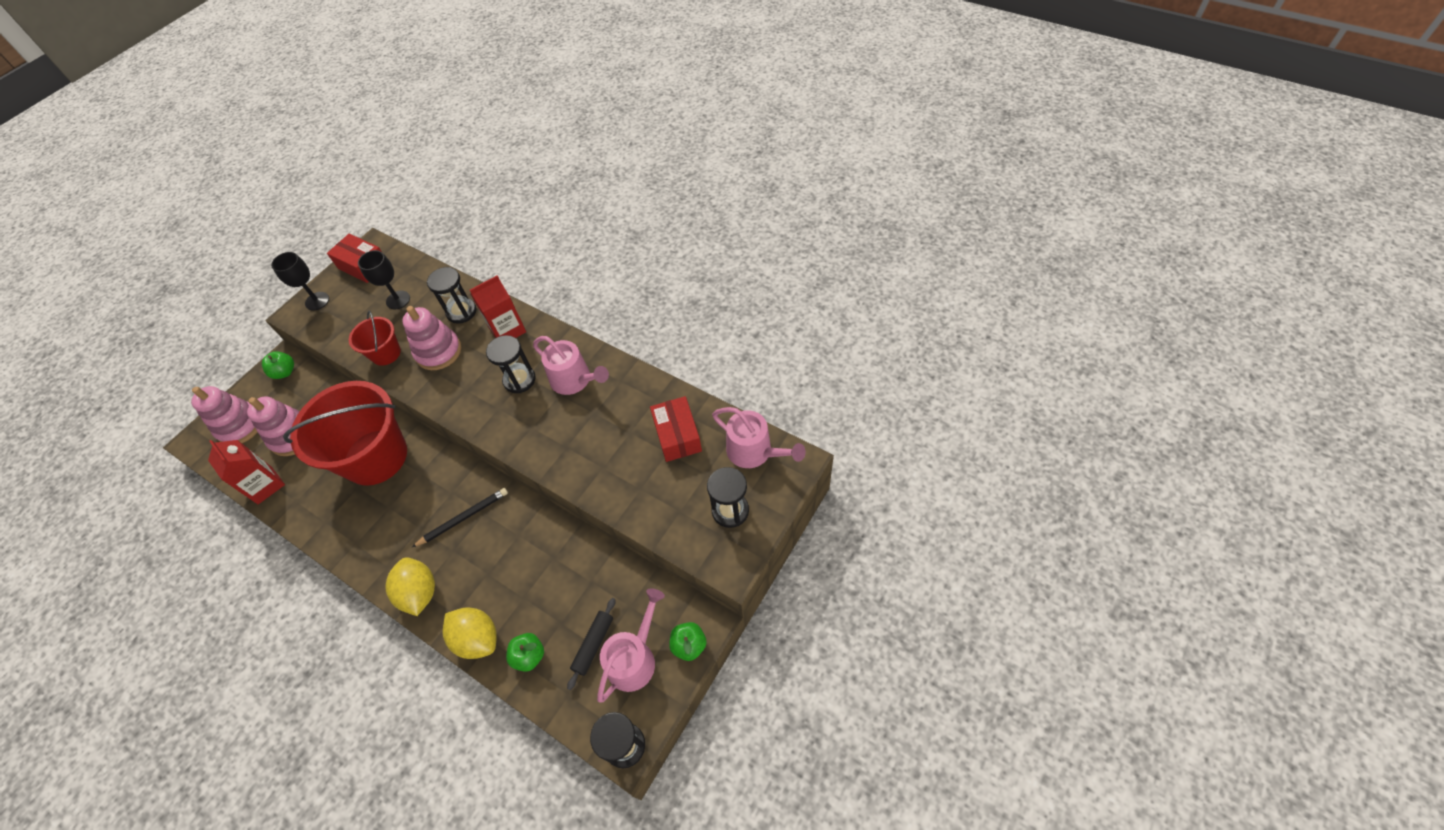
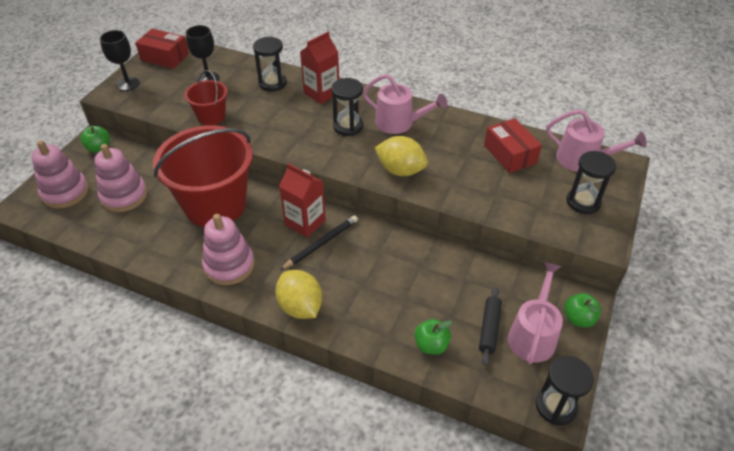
camera: 15 degrees left, 10 degrees down
(265, 485) = (107, 237): red carton -> red carton (305, 222)
(438, 351) = (262, 112): pink stacking toy -> pink stacking toy (229, 265)
(477, 639) = (374, 337): yellow lemon -> yellow lemon (400, 170)

